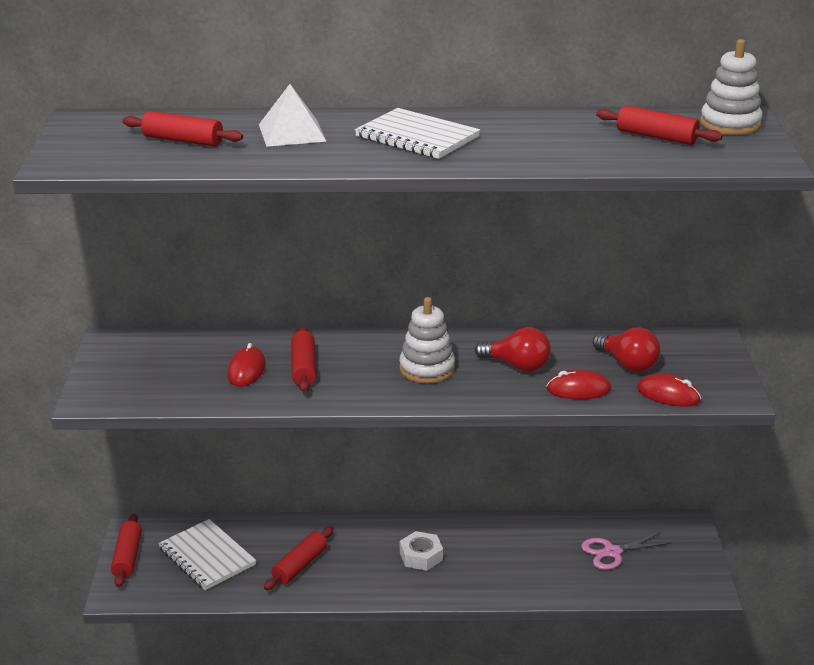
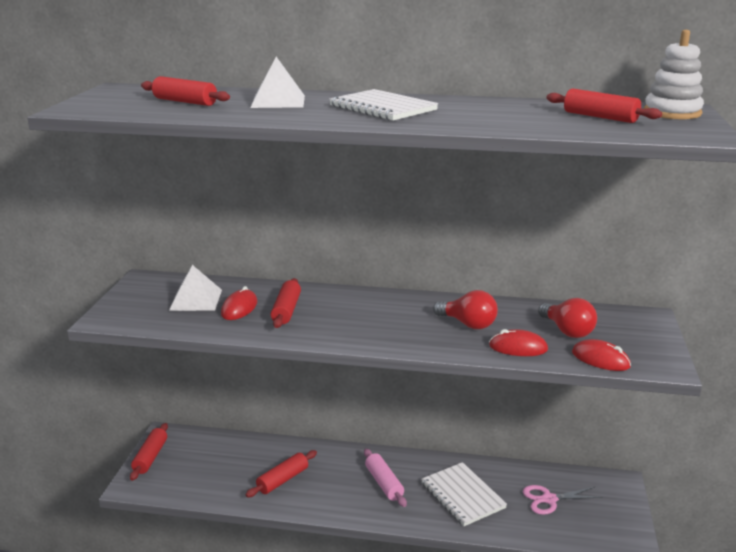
camera: 10 degrees right, 5 degrees down
(189, 364) = (195, 300): none -> white pyramid
(207, 557) = (211, 464): white notebook -> white notebook (462, 495)
(421, 556) = (384, 483): white nut -> pink rolling pin
(427, 369) = (389, 320): white stacking toy -> none

